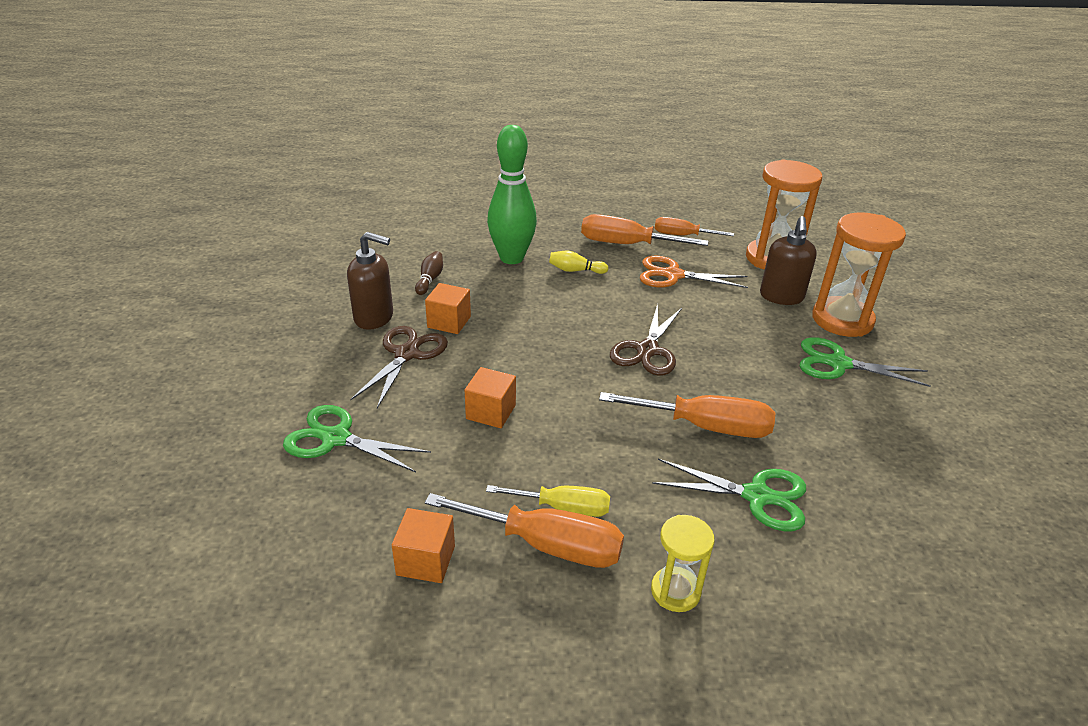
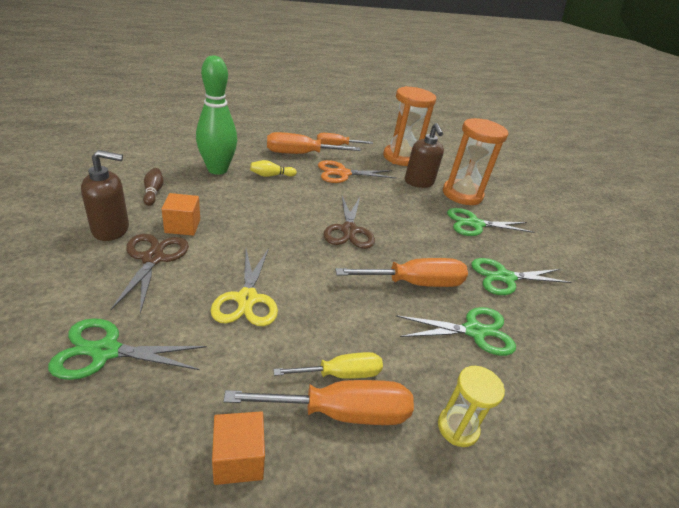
camera: 25 degrees left, 0 degrees up
(491, 412) = (247, 299): orange cube -> yellow scissors
(843, 440) = (504, 278): none -> green scissors

